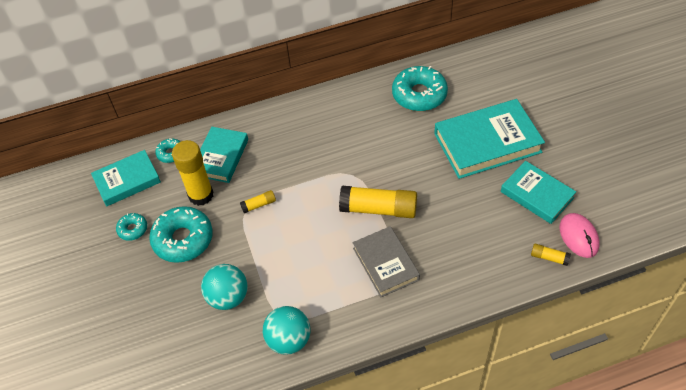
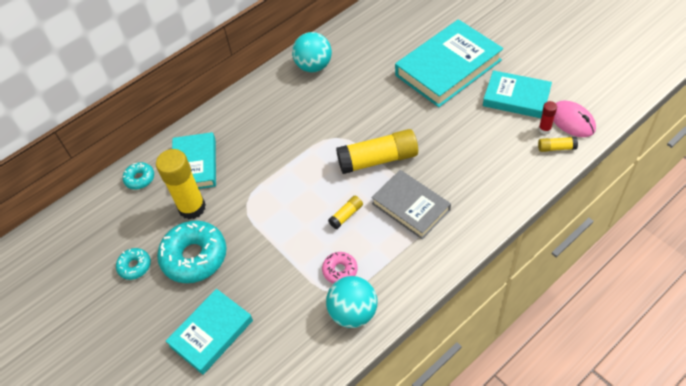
camera: 20 degrees left, 0 degrees up
(127, 181) = (105, 221): turquoise book -> turquoise book (211, 333)
(228, 297) = (270, 295): turquoise ball -> turquoise ball (314, 66)
(259, 205) = (257, 196): yellow glue stick -> yellow glue stick (346, 215)
(296, 298) = (340, 270): none -> pink donut
(419, 95) = (363, 46): turquoise donut -> none
(547, 235) = (544, 129): none -> red glue stick

